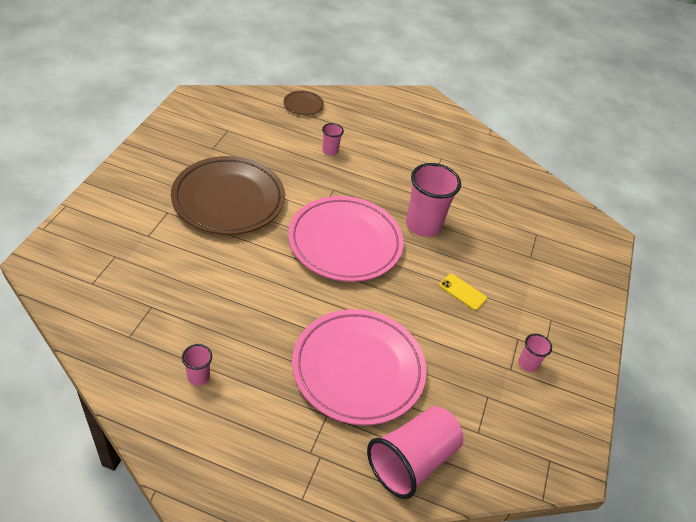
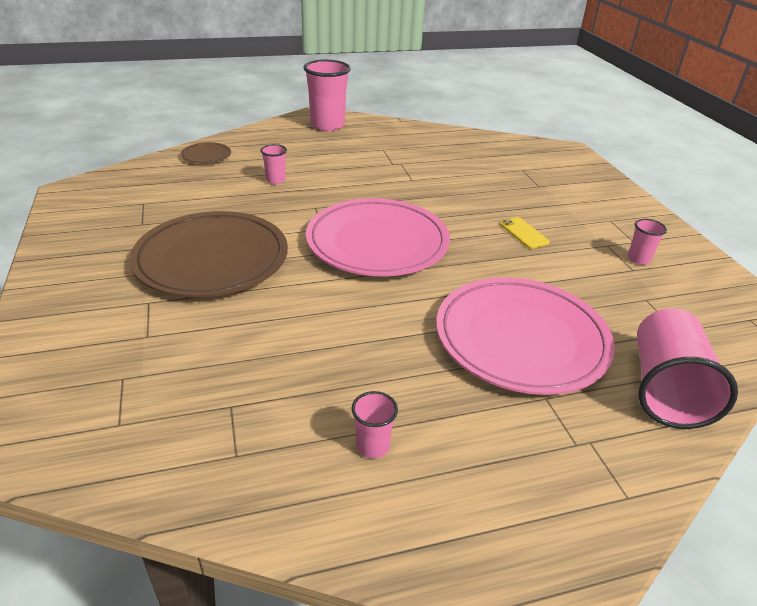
camera: 30 degrees left, 10 degrees down
(423, 225) = (429, 200): pink cup -> pink cup (327, 125)
(462, 292) = (523, 233): yellow phone -> yellow phone turned 60 degrees clockwise

